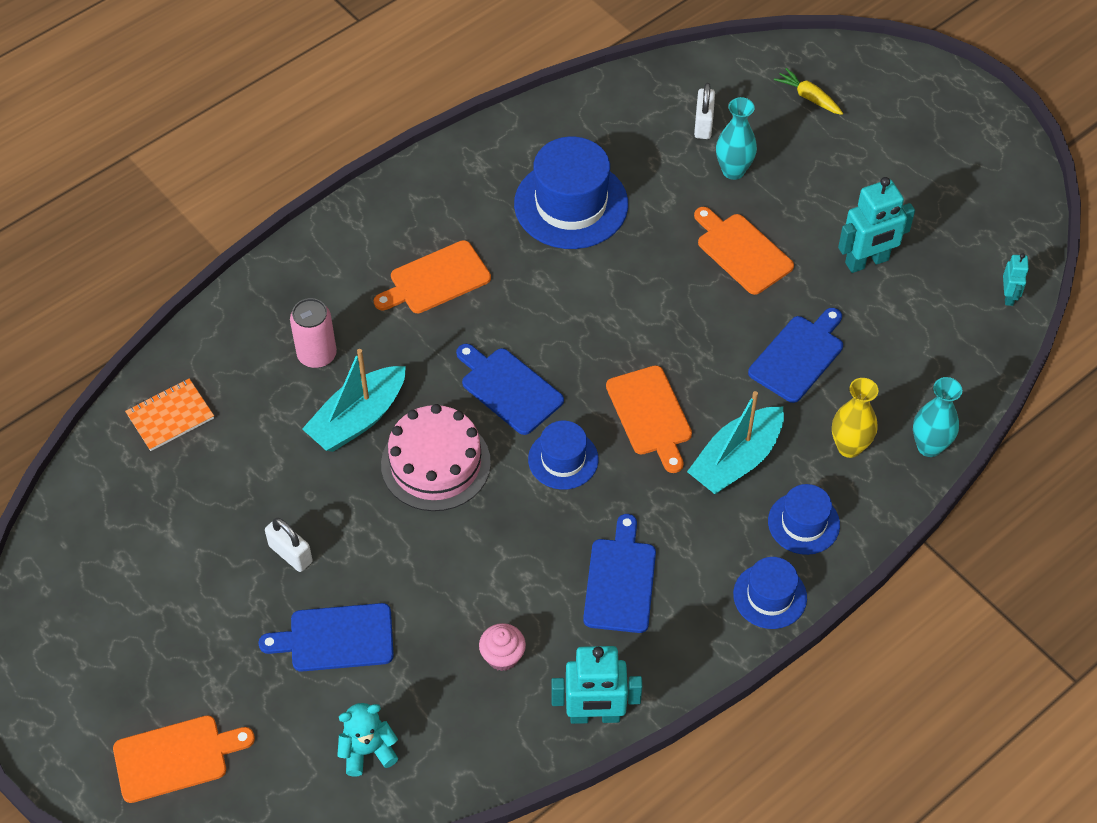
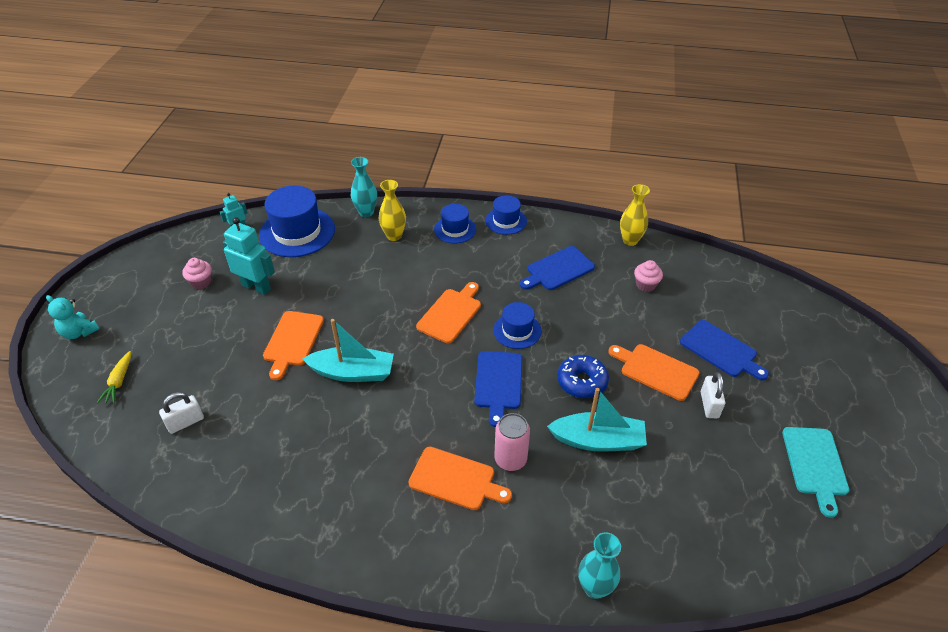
camera: 130 degrees left, 10 degrees down
(139, 579) = (815, 464): none -> turquoise cutting board
(170, 416) = (717, 549): orange notebook -> none
(176, 757) = (854, 366): orange cutting board -> orange cutting board (656, 371)
(317, 355) = (581, 501): pink can -> pink can (510, 459)
(367, 751) = (748, 300): turquoise teddy bear -> turquoise teddy bear (79, 332)
(435, 463) = (582, 382): pink cake -> blue donut
(571, 204) = (322, 449): blue hat -> blue hat (297, 232)
(595, 716) = (630, 240): turquoise robot -> yellow vase
(733, 171) = (222, 382): turquoise vase -> turquoise vase (594, 588)
(736, 460) = (444, 268): turquoise boat -> turquoise boat (353, 372)
(798, 356) = (352, 279): blue cutting board -> none
(920, 217) = (201, 282): none -> pink cupcake

